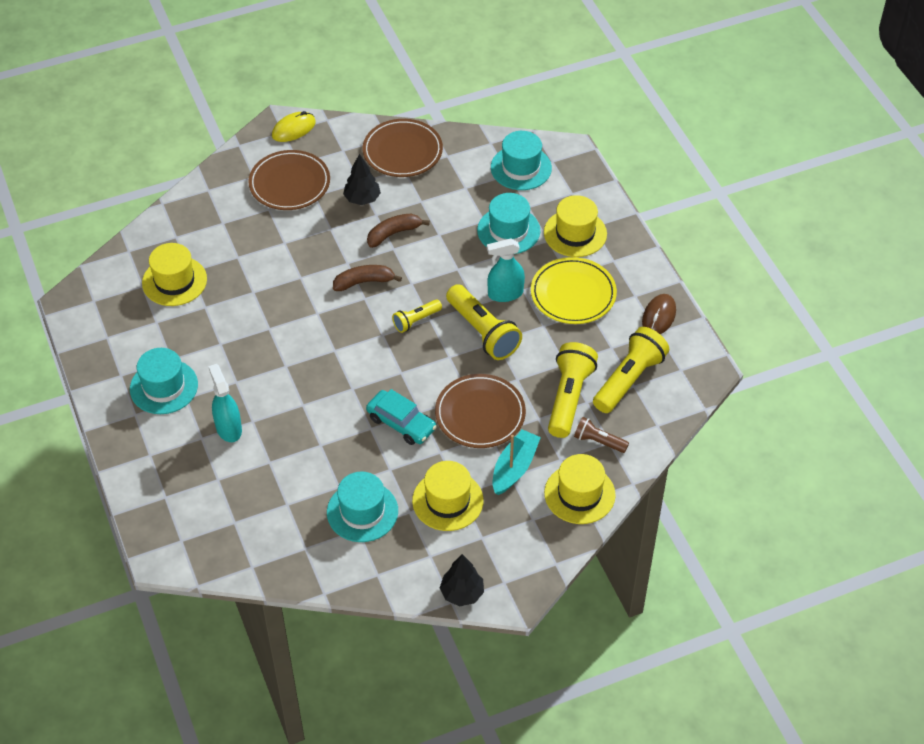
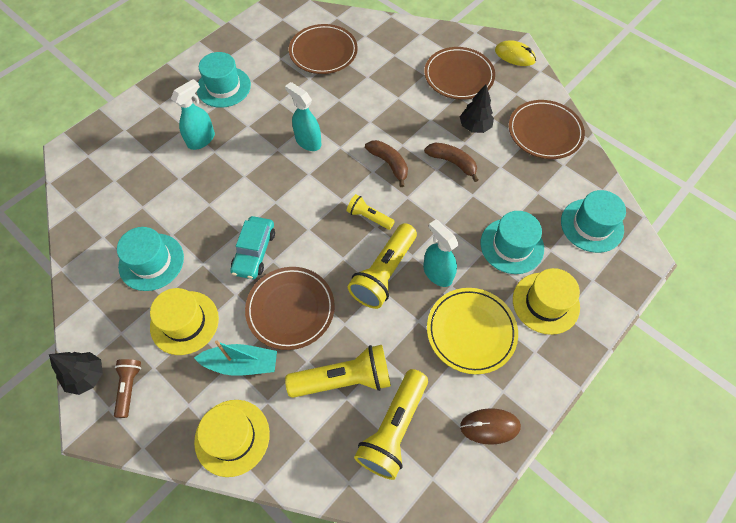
camera: 65 degrees right, 10 degrees up
(174, 281) = (323, 52): yellow hat -> brown plate
(292, 337) = (308, 141): none -> turquoise spray bottle
(598, 441) = (303, 430): brown flashlight -> brown flashlight (129, 387)
(629, 379) = (393, 428): yellow flashlight -> yellow flashlight turned 105 degrees clockwise

